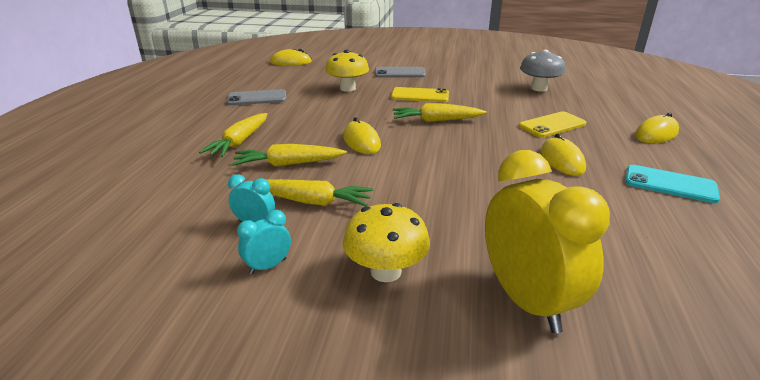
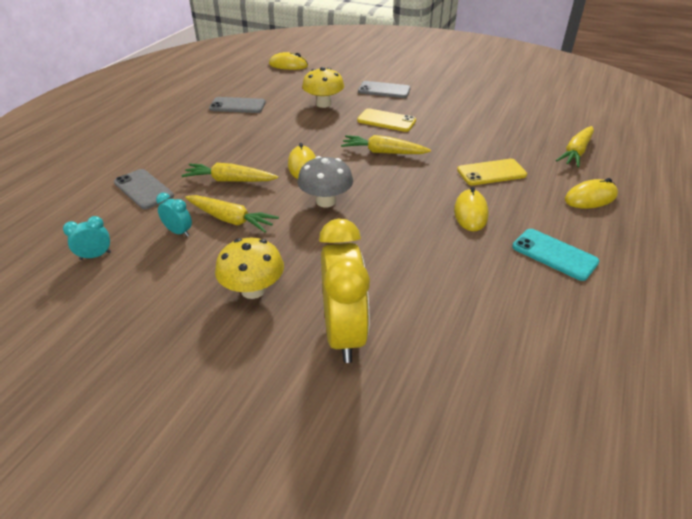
camera: 15 degrees right, 10 degrees up
(186, 186) = (143, 189): none -> grey phone
(240, 142) = (202, 152): yellow carrot -> yellow carrot (576, 152)
(268, 266) = (171, 269): turquoise clock -> turquoise clock (95, 256)
(539, 88) = (512, 126): grey mushroom -> grey mushroom (326, 201)

